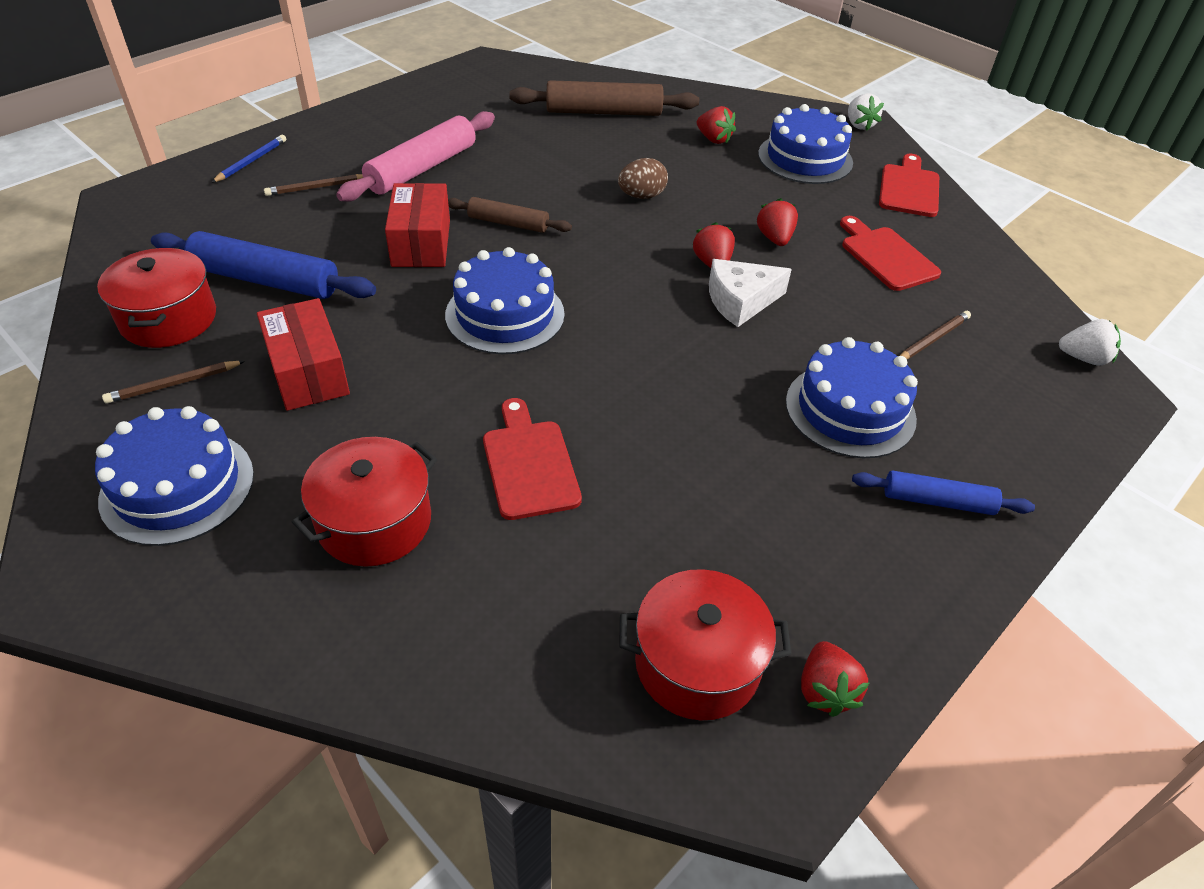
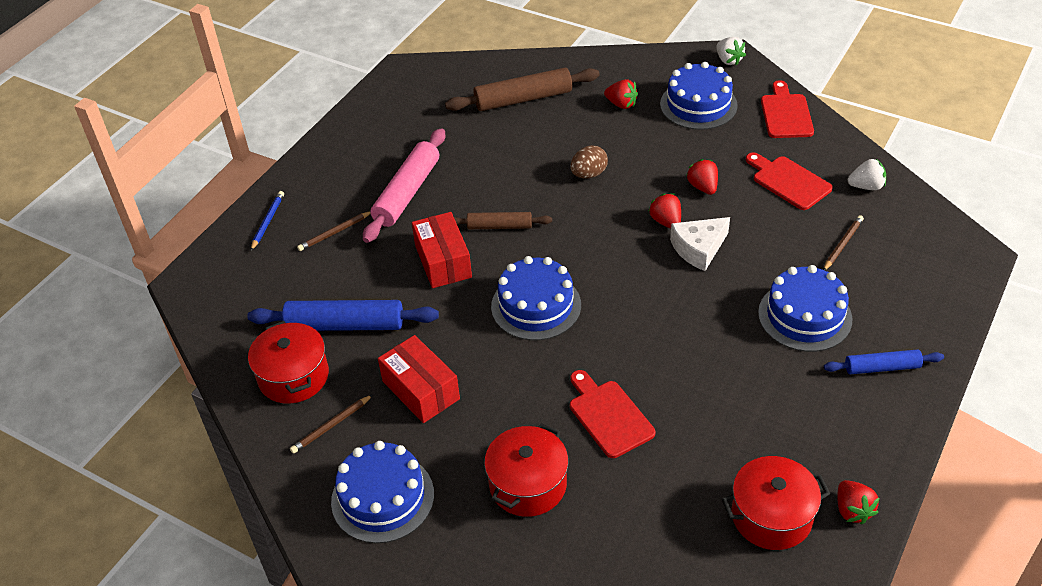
camera: 10 degrees left, 0 degrees up
(1083, 358) = (948, 232): white strawberry -> white strawberry (866, 186)

